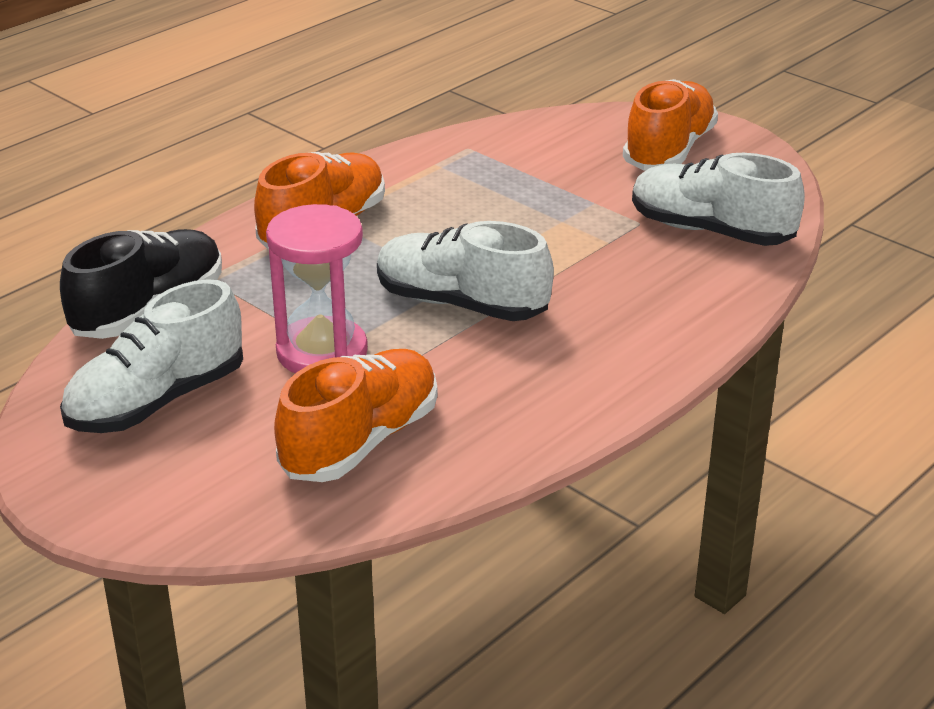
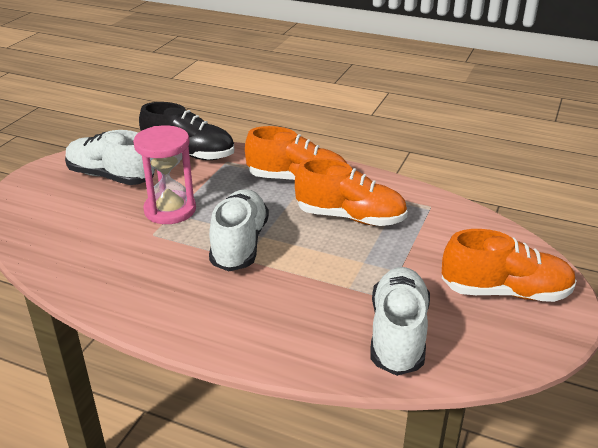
camera: 70 degrees right, 0 degrees up
(361, 441) = (89, 241): orange shoe -> orange shoe (350, 217)

